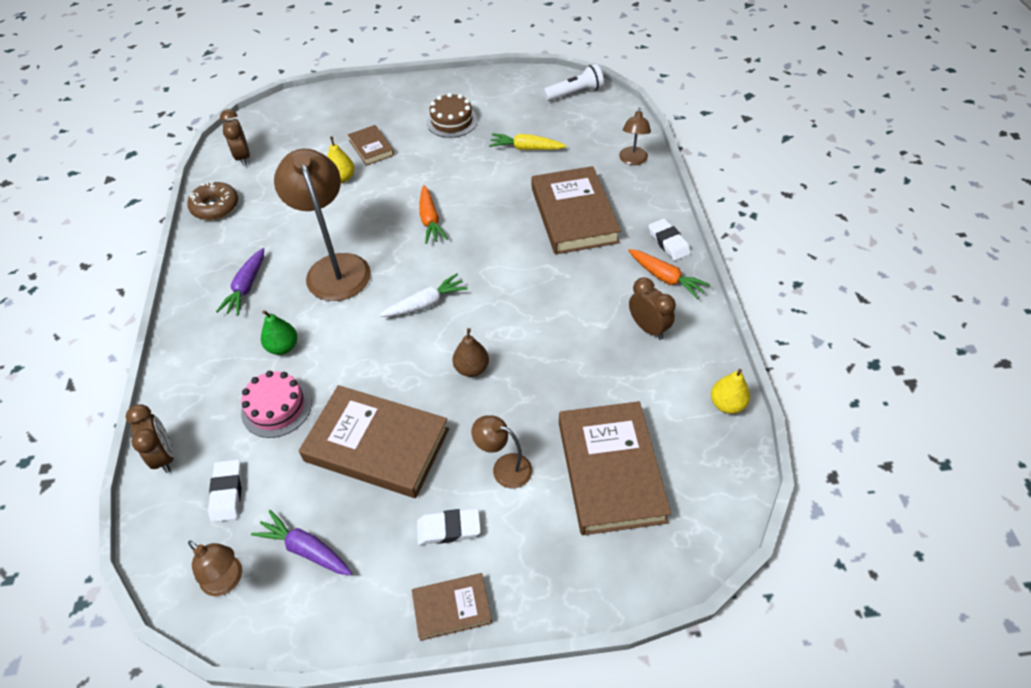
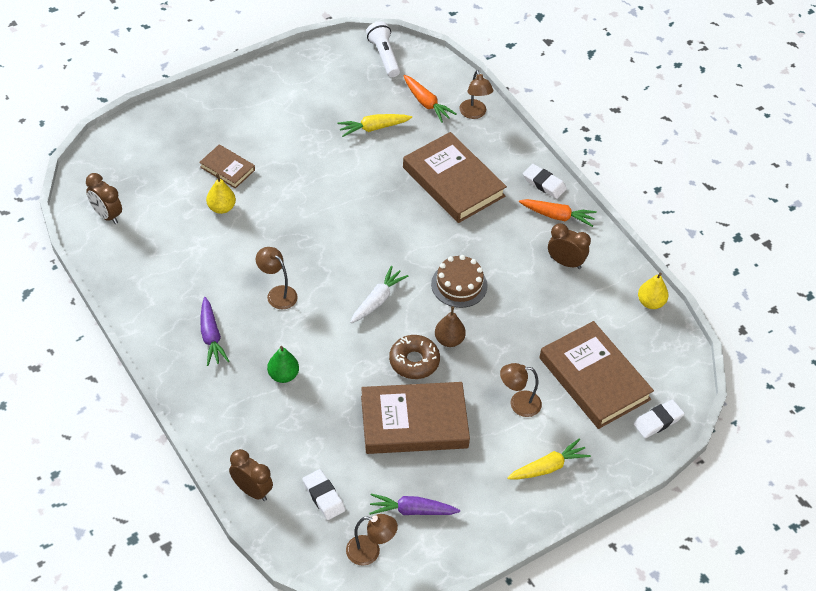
camera: 30 degrees left, 0 degrees up
(215, 206) = (120, 272): brown donut -> brown donut (414, 361)
(276, 407) = (314, 423): pink cake -> none
(335, 267) = (277, 293): brown lamp -> brown lamp, size x0.50
(430, 220) = (332, 224): orange carrot -> orange carrot (426, 103)
(449, 529) = (505, 459): white eraser -> white eraser (658, 421)
(452, 121) = (286, 118): brown cake -> brown cake (459, 285)
(452, 608) = (539, 507): brown book -> none
(493, 560) = (548, 467): none -> yellow carrot
(575, 93) = (384, 56): white flashlight -> white flashlight turned 60 degrees counterclockwise

